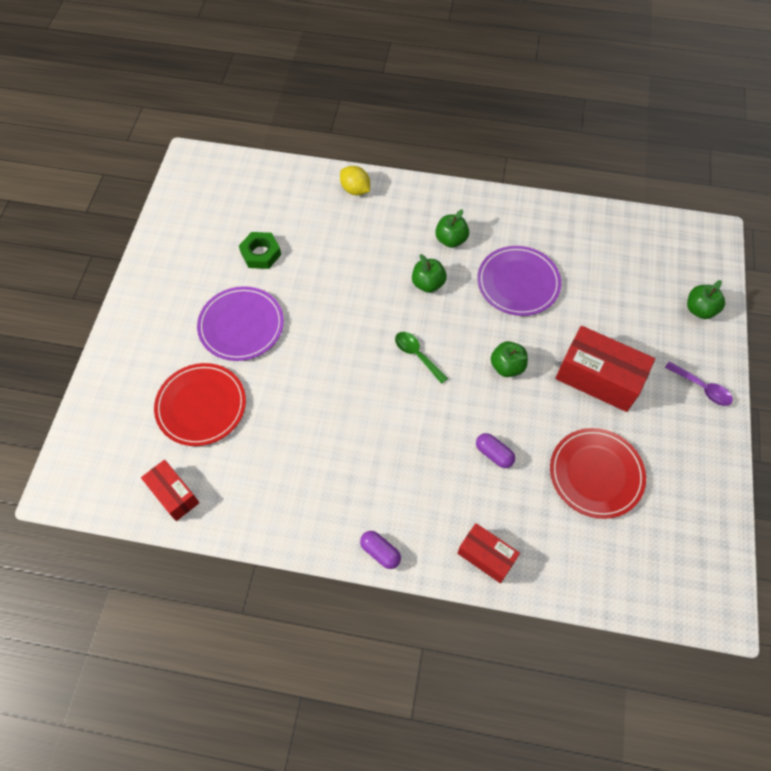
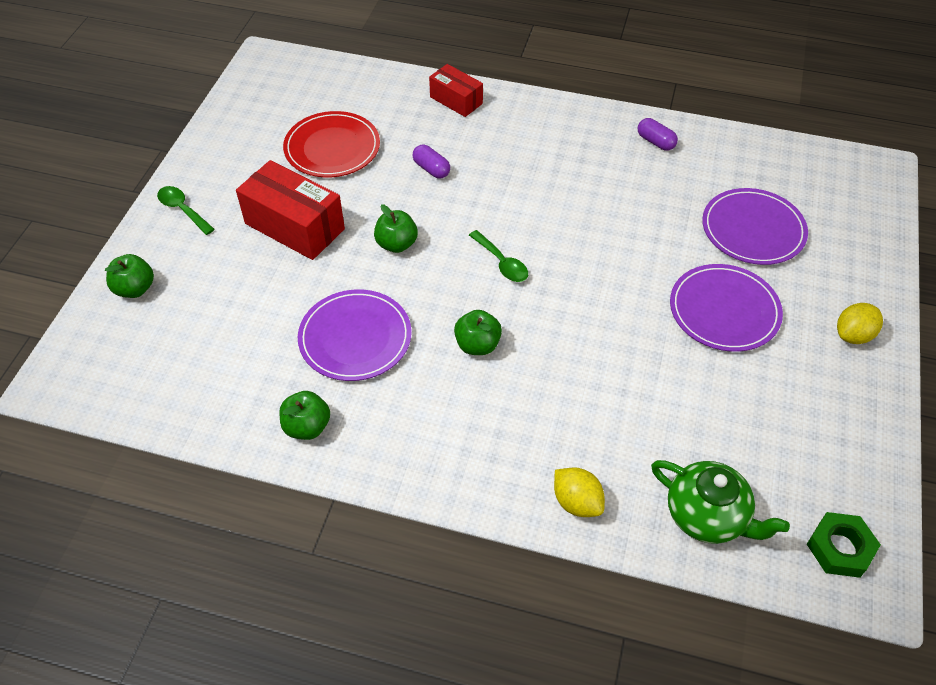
camera: 175 degrees left, 10 degrees down
(147, 312) = (853, 335): none -> yellow lemon
(173, 494) = (761, 159): red box -> none
(201, 406) = (753, 229): red plate -> purple plate
(261, 253) = (715, 404): green nut -> green nut (840, 548)
(277, 188) = (707, 515): none -> green teapot
(380, 552) = (553, 108): purple capsule -> purple capsule (655, 142)
(451, 240) = (435, 405): green apple -> green apple (307, 427)
(702, 388) = (182, 210): purple spoon -> green spoon

